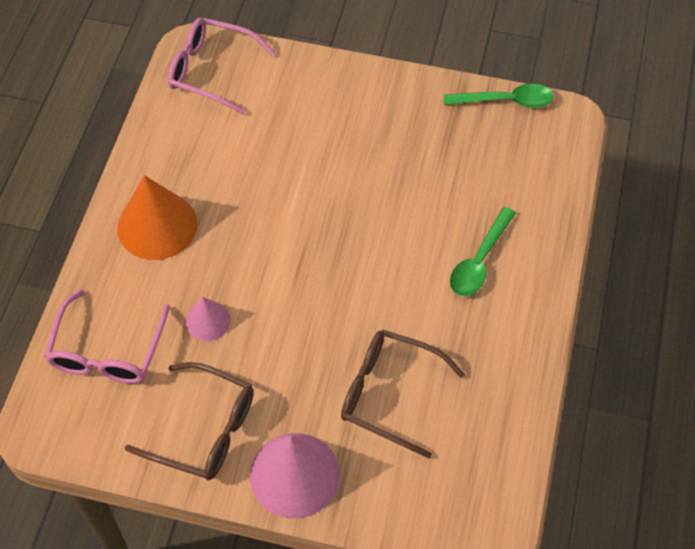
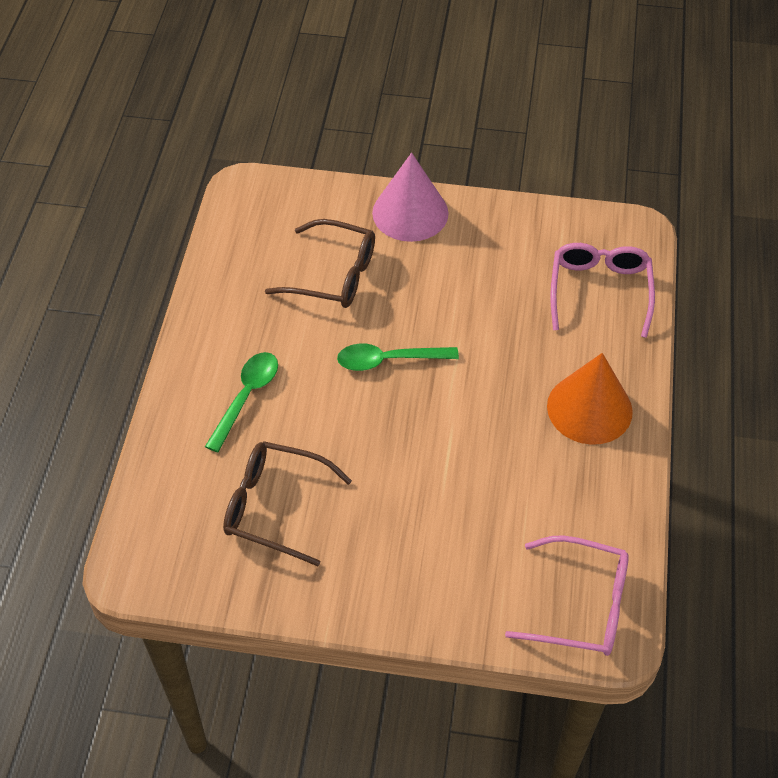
camera: 175 degrees right, 5 degrees down
(204, 430) = (494, 238): brown glasses -> brown glasses (275, 507)
(207, 321) = (513, 322): pink cone -> none
(505, 101) = (206, 591): green spoon -> green spoon (389, 360)

